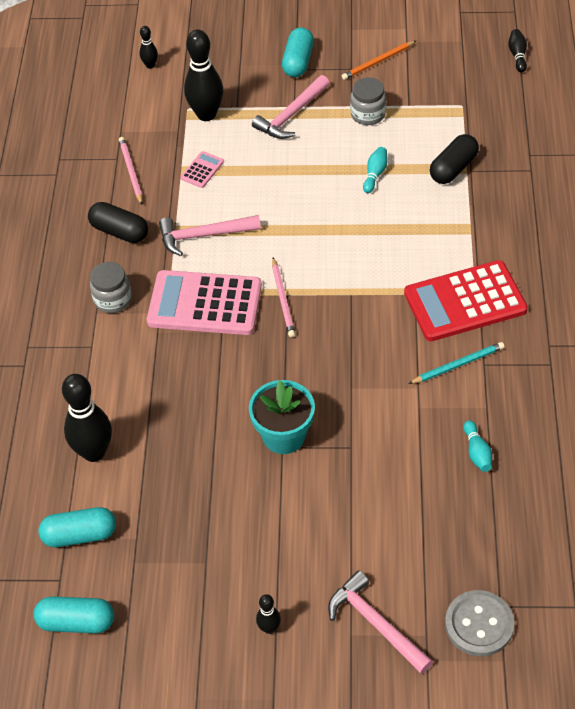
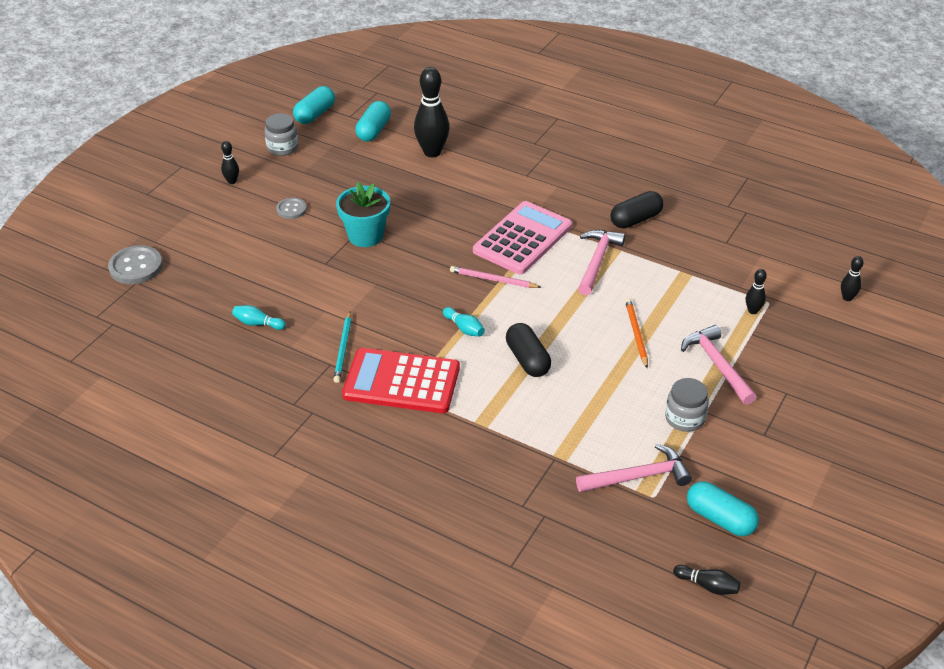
camera: 115 degrees right, 10 degrees down
(113, 299) = (564, 196): grey jar -> grey jar (282, 148)
(131, 171) = (704, 245): pink pencil -> none
(202, 170) = (678, 285): pink calculator -> none
(206, 114) = (753, 311): black bowling pin -> black bowling pin, size x0.48
(283, 531) = (291, 209): none -> grey button
(298, 62) = (797, 399): turquoise capsule -> turquoise capsule (720, 518)
(375, 174) = (597, 389): turquoise bowling pin -> turquoise bowling pin (464, 328)
(376, 623) = (186, 224): pink hammer -> pink hammer (638, 477)
(378, 62) = (763, 459): orange pencil -> orange pencil (636, 334)
(453, 168) = (566, 447): black capsule -> black capsule (527, 360)
(465, 302) = (401, 382): red calculator -> red calculator turned 90 degrees counterclockwise

